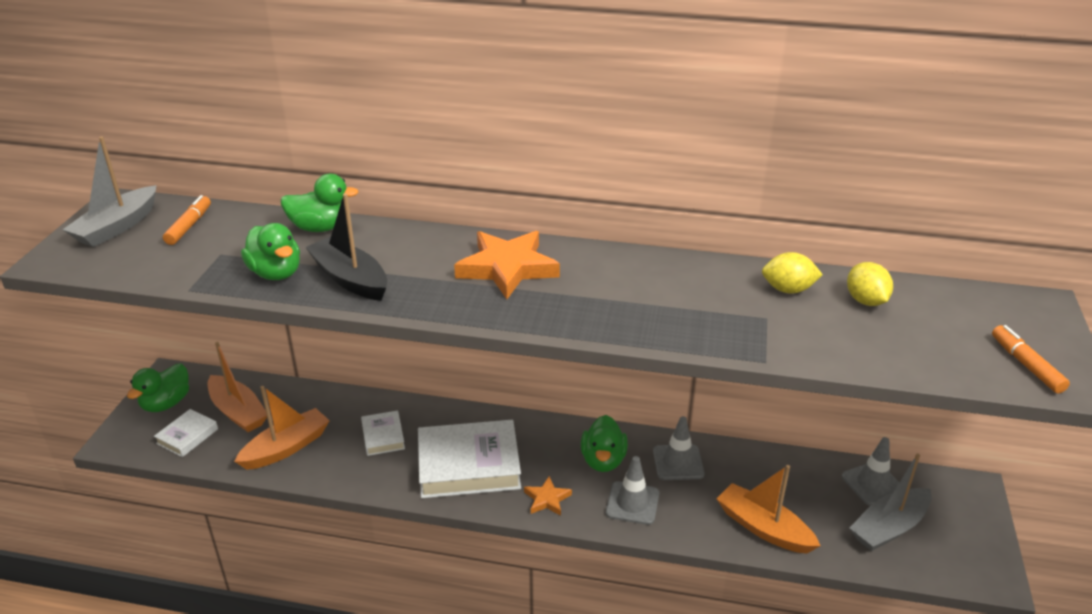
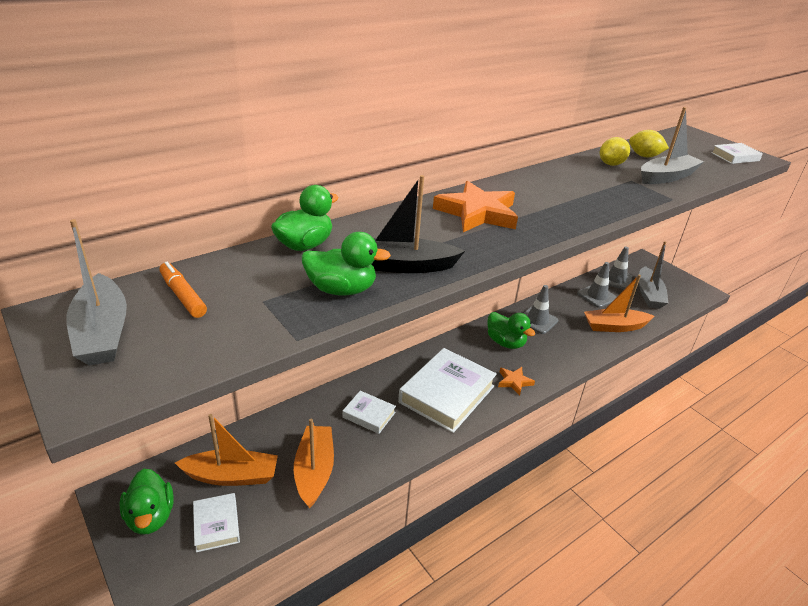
camera: 50 degrees left, 0 degrees up
(632, 503) = (552, 354): grey traffic cone -> grey traffic cone (597, 296)
(828, 337) = (667, 177): none -> grey boat
(1026, 365) = (735, 157): orange marker -> white book

